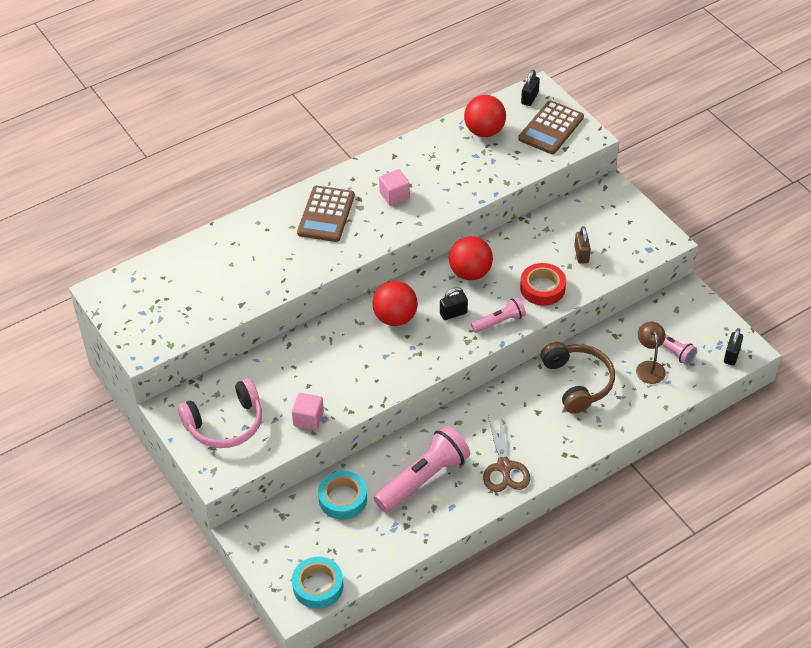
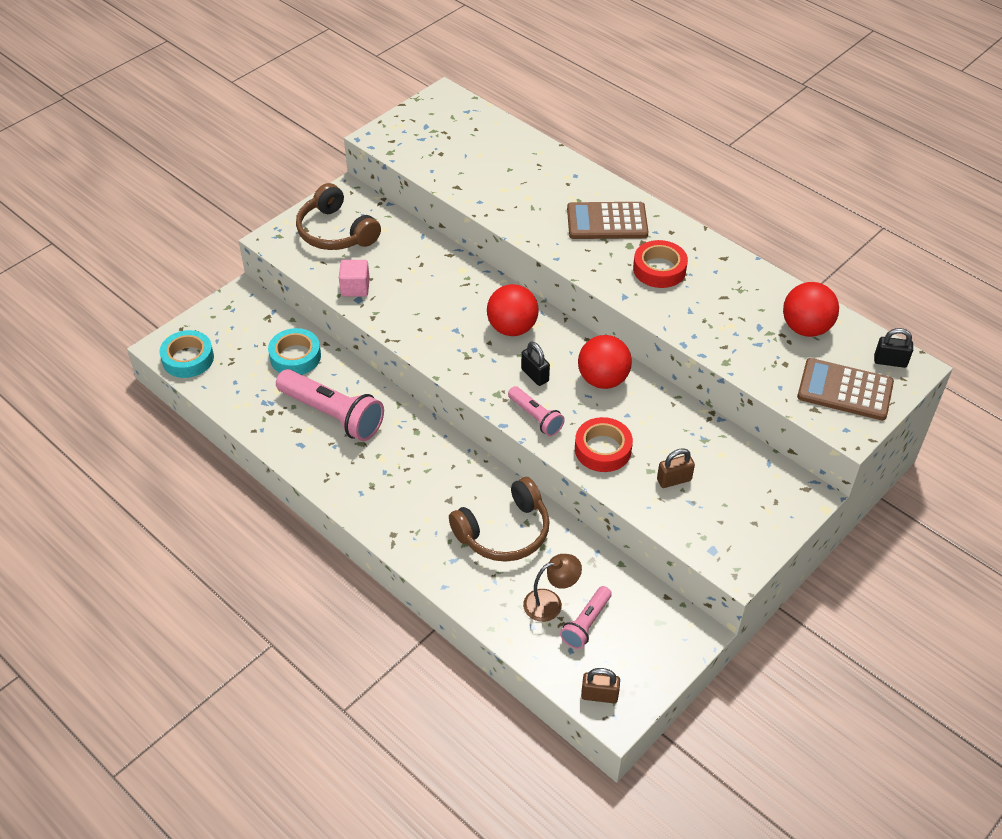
camera: 75 degrees right, 0 degrees up
(225, 424) = (335, 232): pink headphones -> brown headphones
(394, 196) = (659, 269): pink cube -> red tape
(504, 467) = (362, 481): brown scissors -> none
(731, 355) = (599, 695): black padlock -> brown padlock

